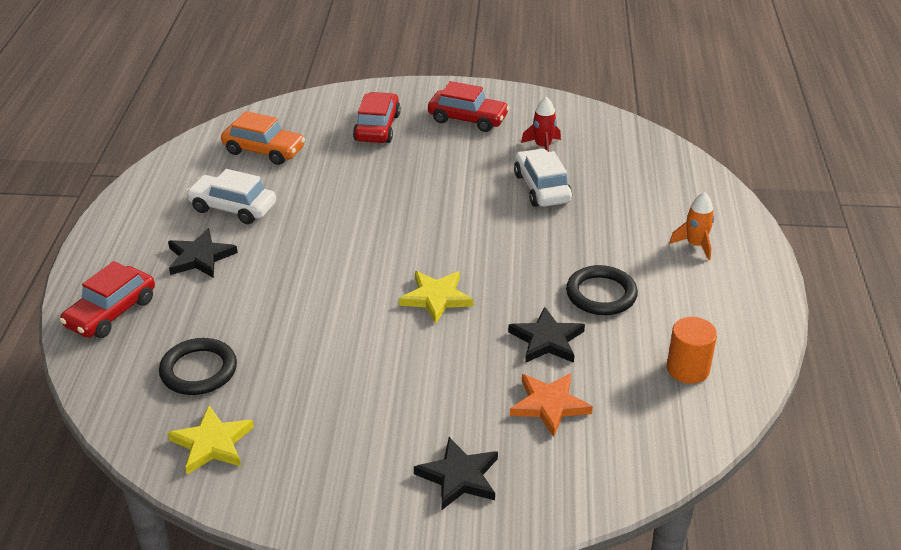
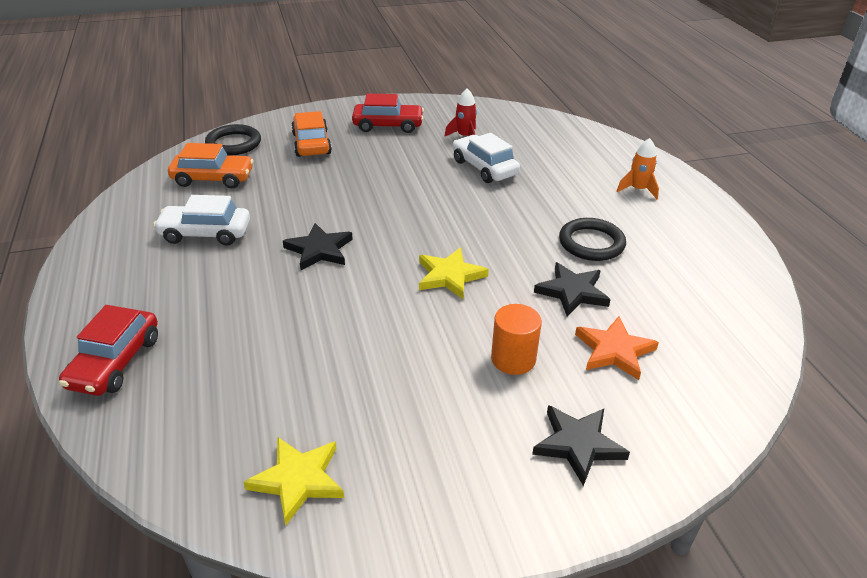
camera: 20 degrees left, 0 degrees up
(198, 370) = (244, 401): black ring -> black ring (233, 144)
(200, 257) = (192, 285): black star -> black star (319, 250)
(377, 127) = (311, 144): red car -> orange car
(688, 369) = (706, 290): orange cylinder -> orange cylinder (513, 359)

